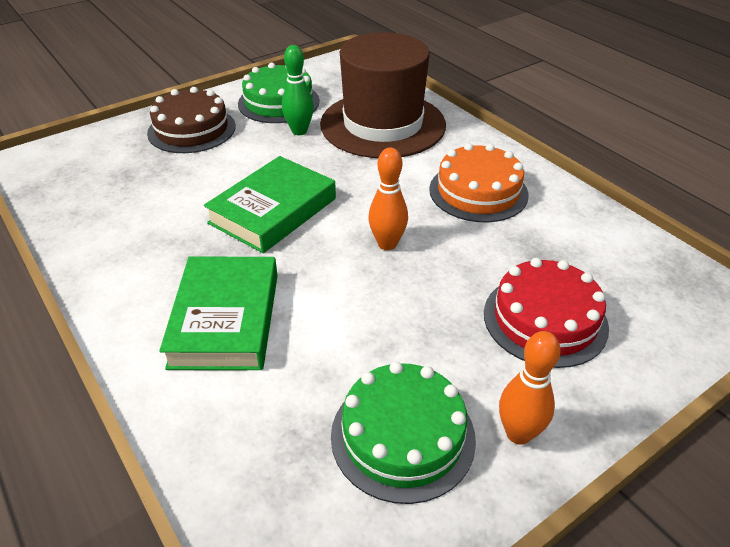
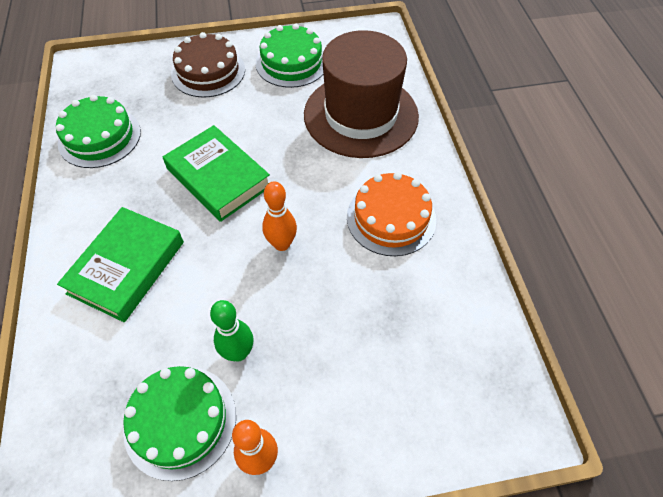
camera: 25 degrees right, 15 degrees up
(100, 215) = (99, 137): none -> green cake
(273, 211) = (218, 178): green book -> green book turned 75 degrees clockwise
(299, 131) = (288, 100): green bowling pin -> green bowling pin (238, 353)
(545, 319) = (353, 368): red cake -> none

